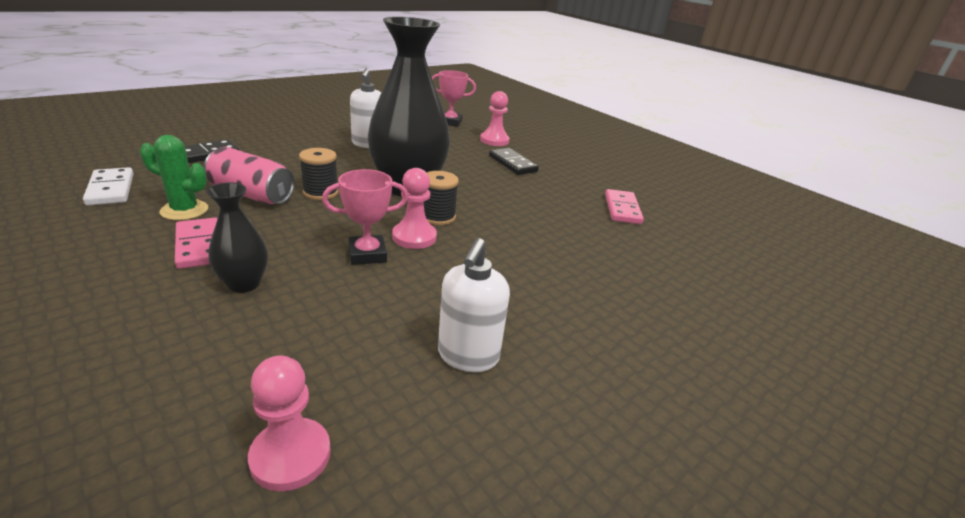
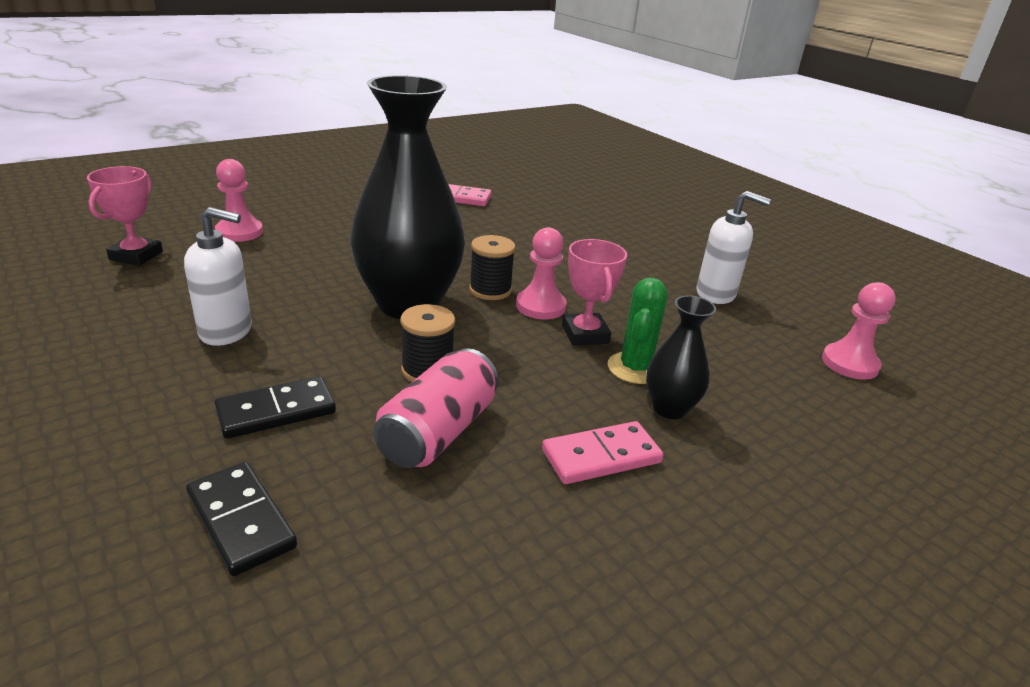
camera: 85 degrees left, 0 degrees up
(111, 189) = (422, 617): white domino -> none
(184, 210) = (501, 493): green cactus -> green cactus (634, 368)
(512, 164) = (332, 231): black domino -> black domino (276, 411)

